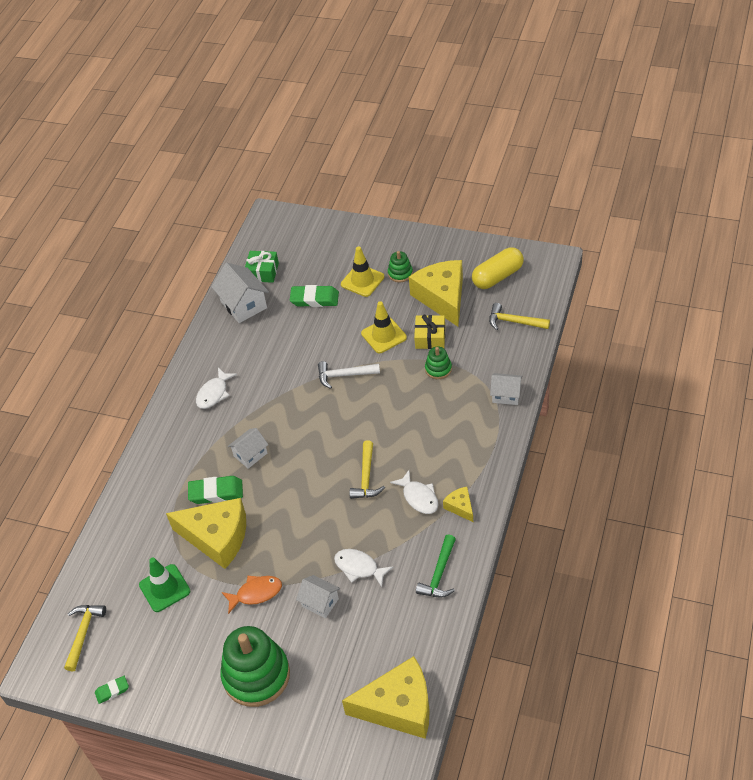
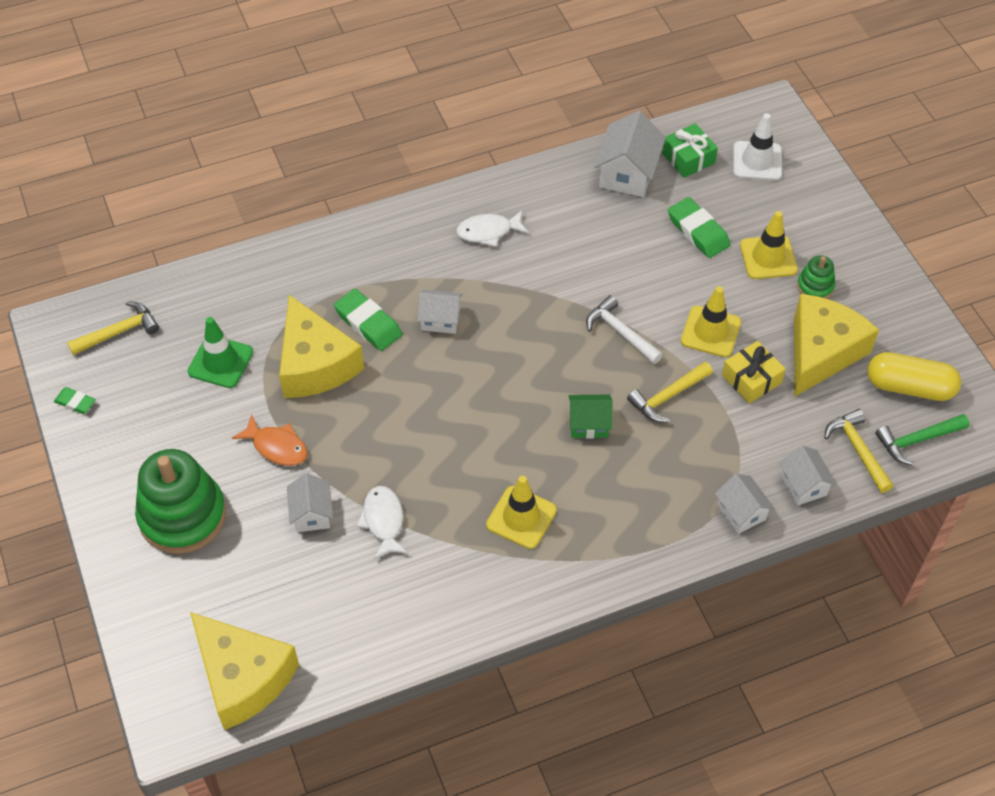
camera: 45 degrees right, 5 degrees up
(297, 244) = (757, 161): none -> white traffic cone
(366, 477) = (504, 448): yellow hammer -> yellow hammer (668, 397)
(389, 427) = (589, 424): none -> green house
(419, 497) = (521, 517): white fish -> yellow traffic cone
(438, 369) = (714, 417): green stacking toy -> none
(439, 574) = (438, 606): green hammer -> green hammer (917, 440)
(460, 507) = (543, 568): yellow cheese -> none
(514, 358) = (803, 485): none -> white house

